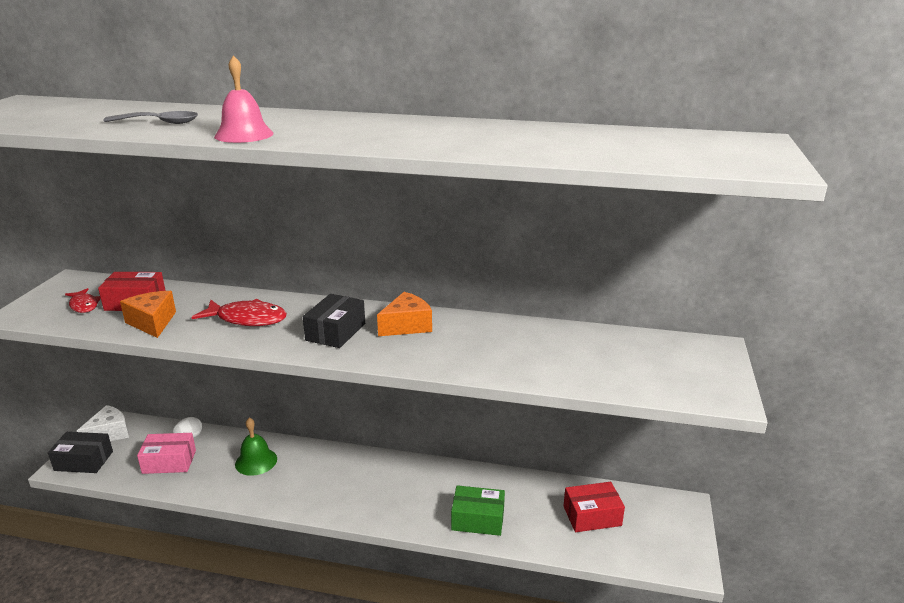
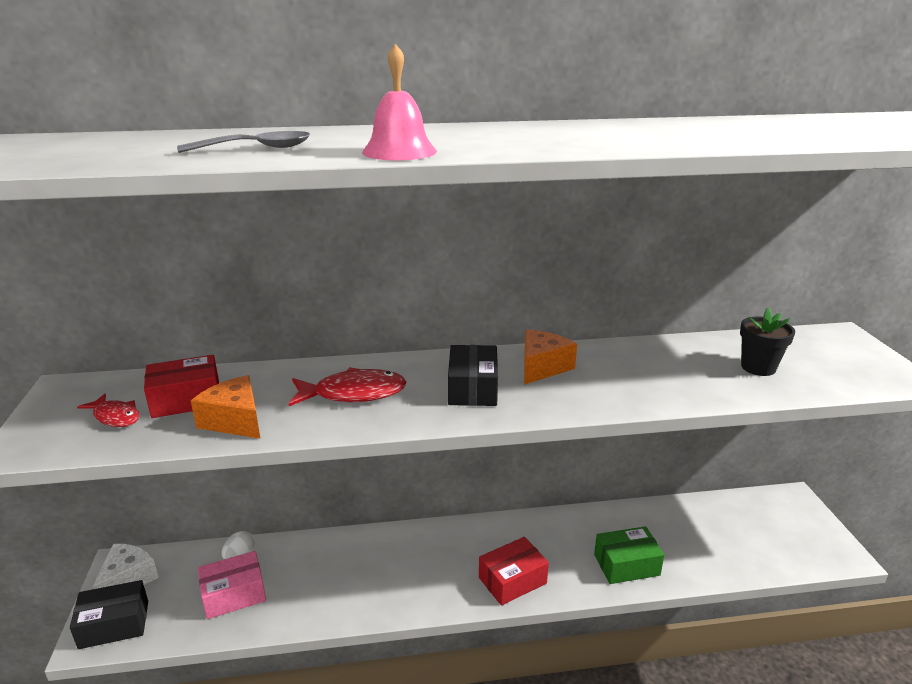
camera: 20 degrees left, 0 degrees up
(256, 461) = (343, 565): green bell -> none
(592, 516) = (726, 530): red box -> red box (512, 580)
(594, 360) = (758, 367): none -> black flower pot

